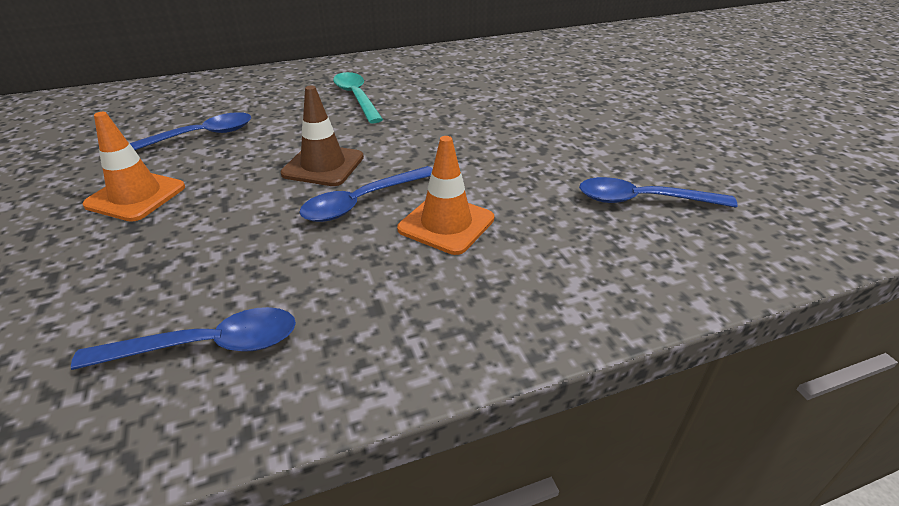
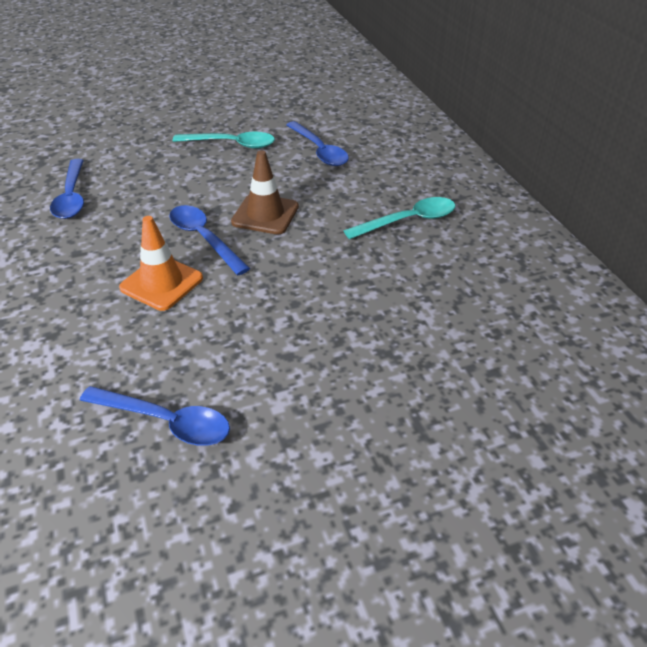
camera: 90 degrees right, 5 degrees up
(136, 196) = (232, 144): orange traffic cone -> turquoise spoon
(642, 200) = (167, 422): blue spoon -> blue spoon turned 105 degrees clockwise

